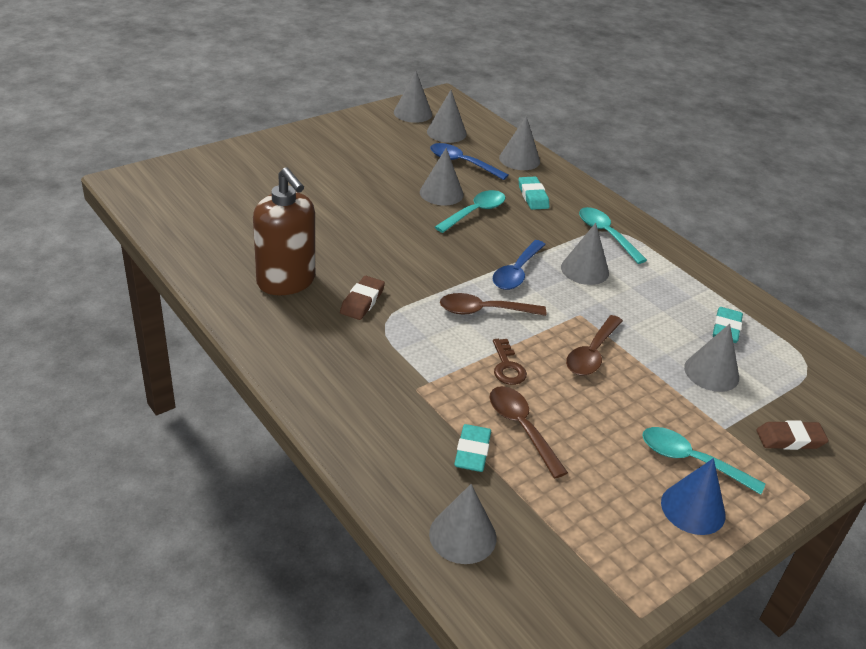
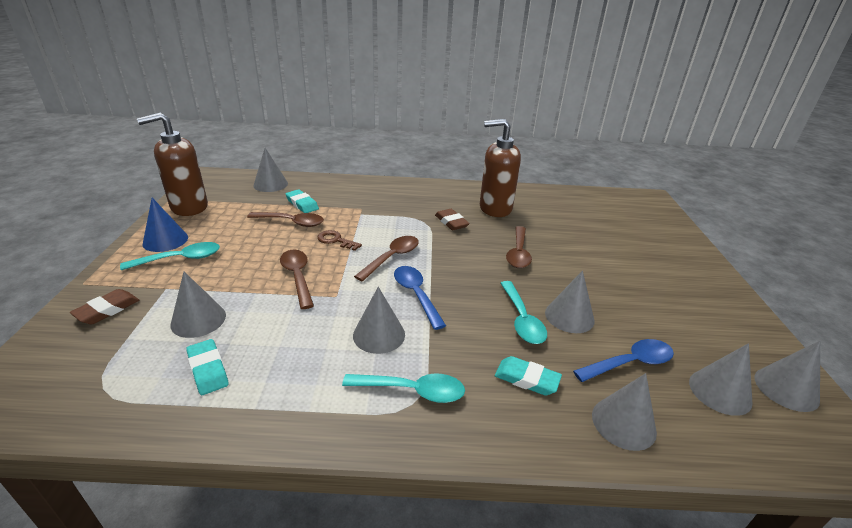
camera: 130 degrees right, 5 degrees down
(374, 239) = (518, 253): none -> brown spoon
(624, 566) = (189, 207): none -> brown soap dispenser

